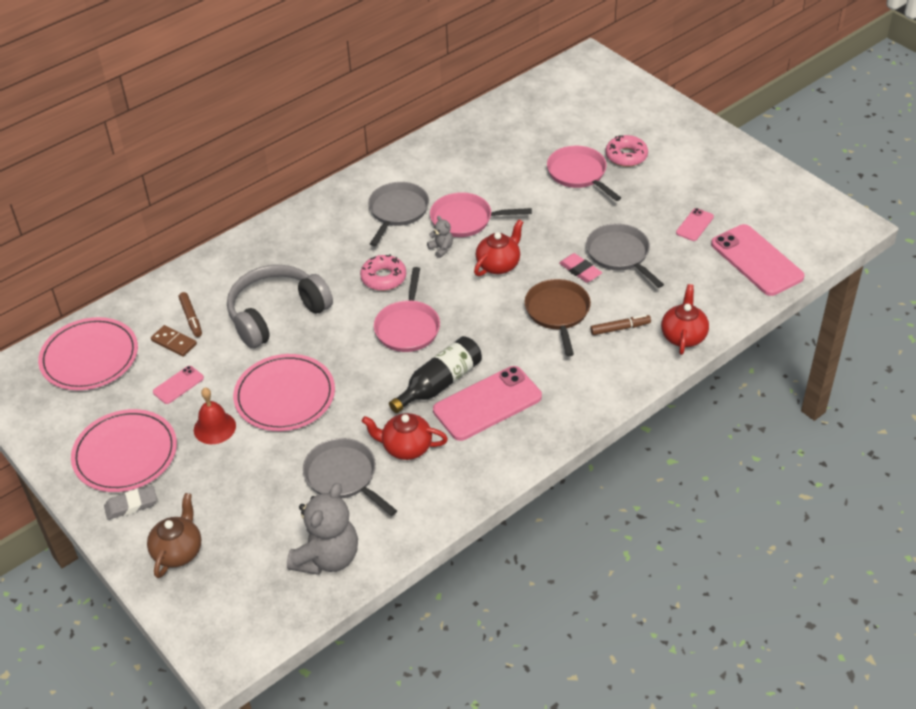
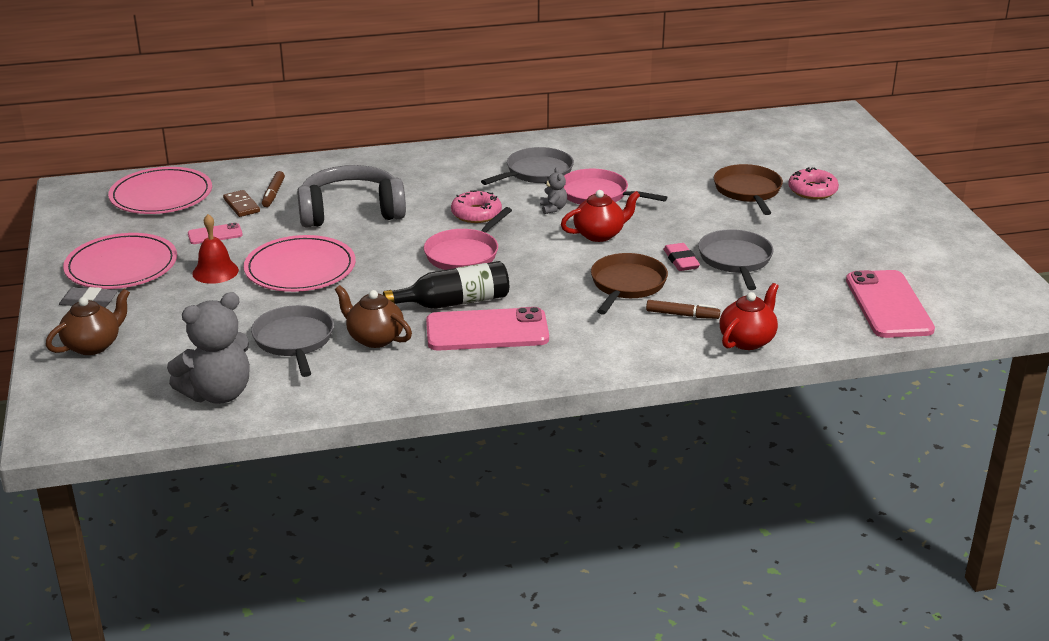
camera: 25 degrees right, 15 degrees down
(406, 447) = (374, 338): red teapot -> brown teapot
(579, 174) = (748, 191): pink pan -> brown pan
(694, 225) = (841, 259): pink phone -> none

